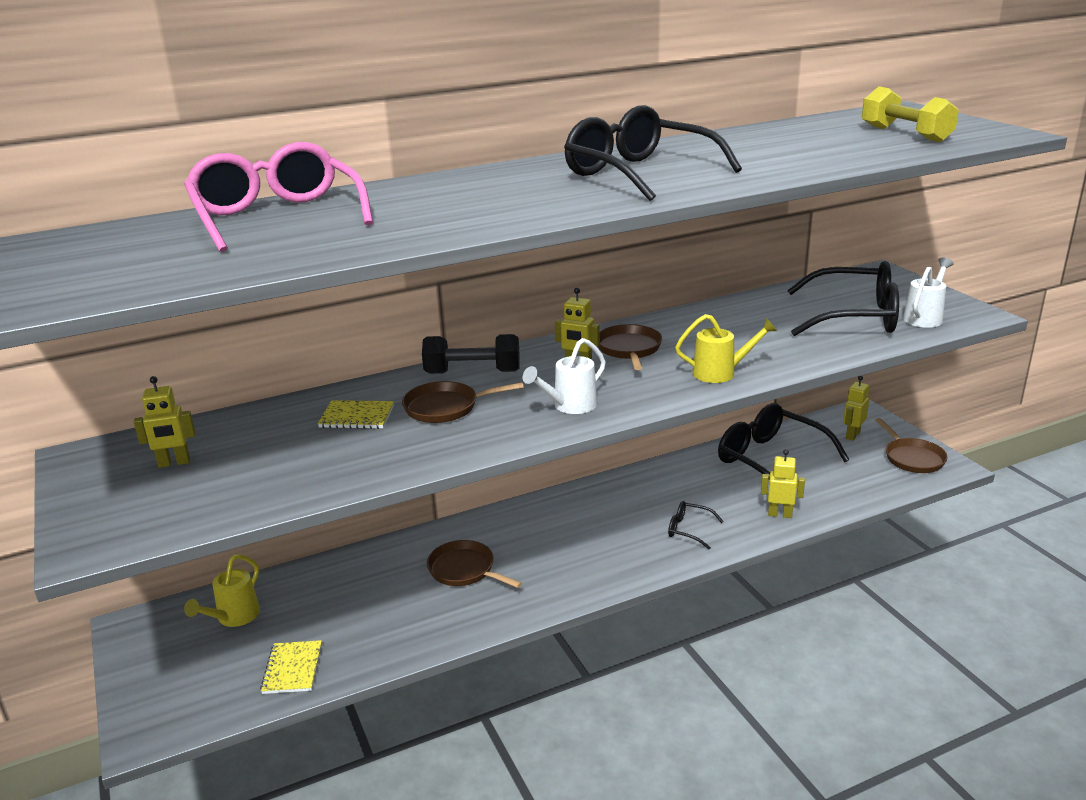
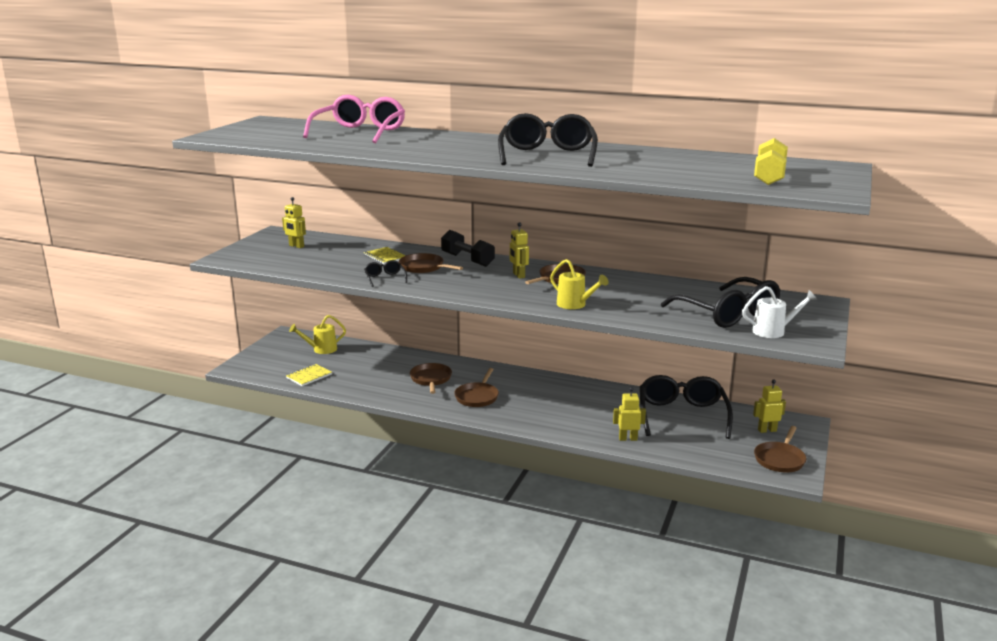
camera: 45 degrees right, 5 degrees down
(559, 559) = (477, 397): none -> brown pan
(570, 406) = (472, 287): white watering can -> none
(688, 530) = (563, 419): black glasses -> black glasses (385, 278)
(780, 514) = (628, 438): yellow robot -> yellow robot turned 60 degrees counterclockwise

